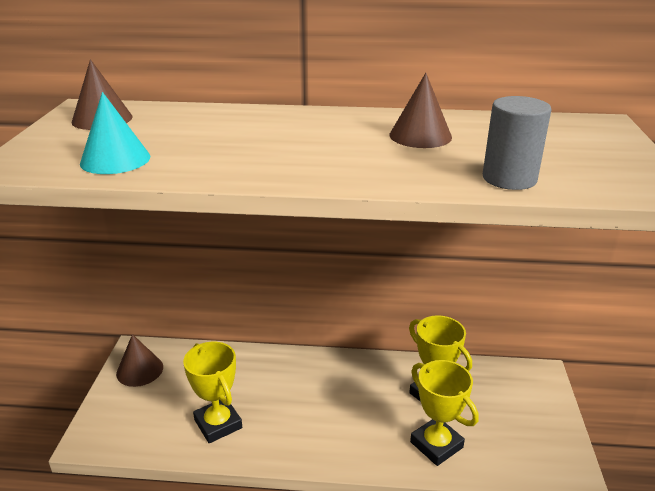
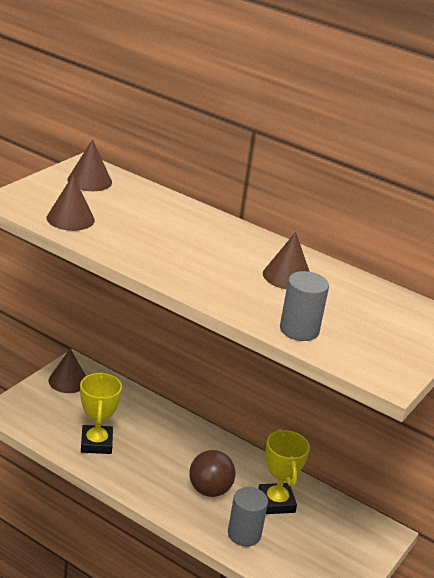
camera: 25 degrees right, 0 degrees up
(115, 159) = (70, 219): turquoise cone -> brown cone
(366, 415) = (209, 490): none -> brown ball
(436, 445) = (244, 534): yellow trophy -> grey cylinder

